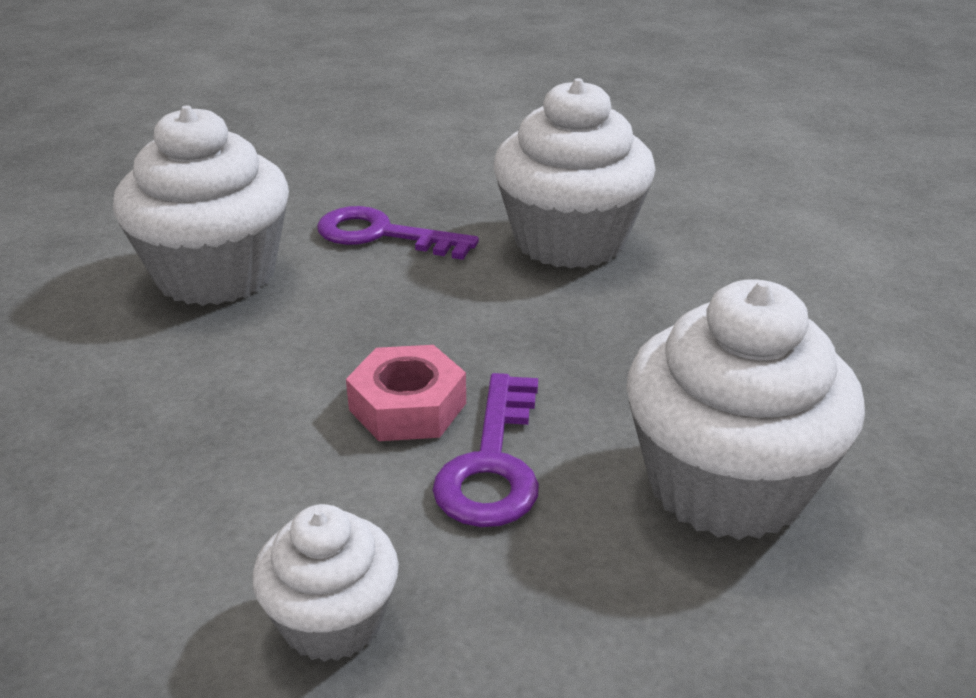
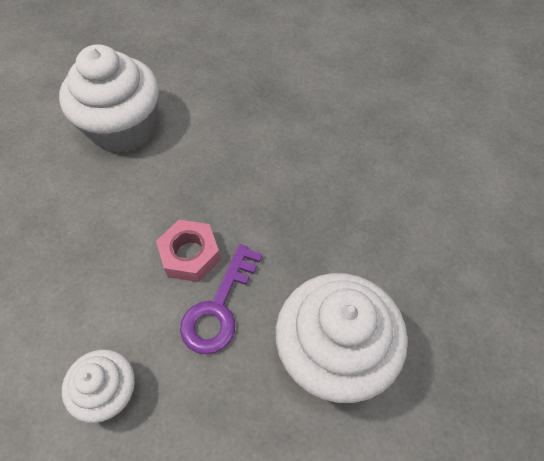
camera: 15 degrees right, 25 degrees up
(382, 235) = (220, 113): purple key -> none
(569, 241) = (324, 139): white cupcake -> none

